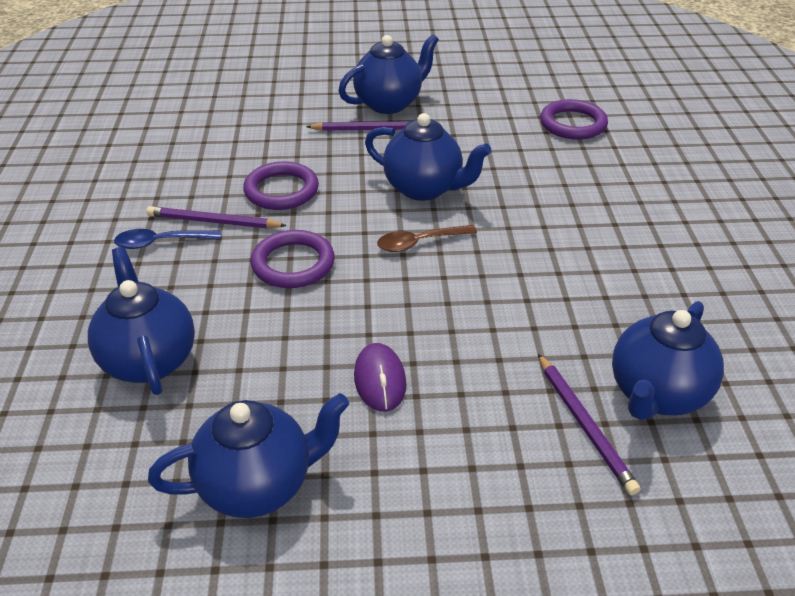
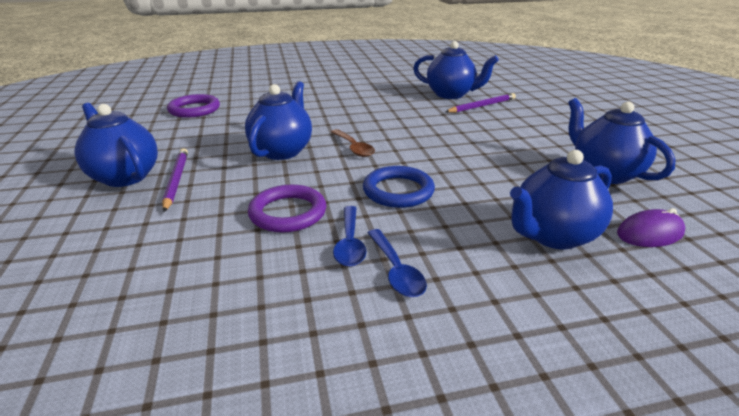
camera: 100 degrees left, 10 degrees down
(213, 222) = (350, 243): purple pencil -> blue spoon
(293, 264) = (398, 191): purple ring -> blue ring
(380, 380) = (494, 149): purple mouse -> purple mouse (650, 233)

